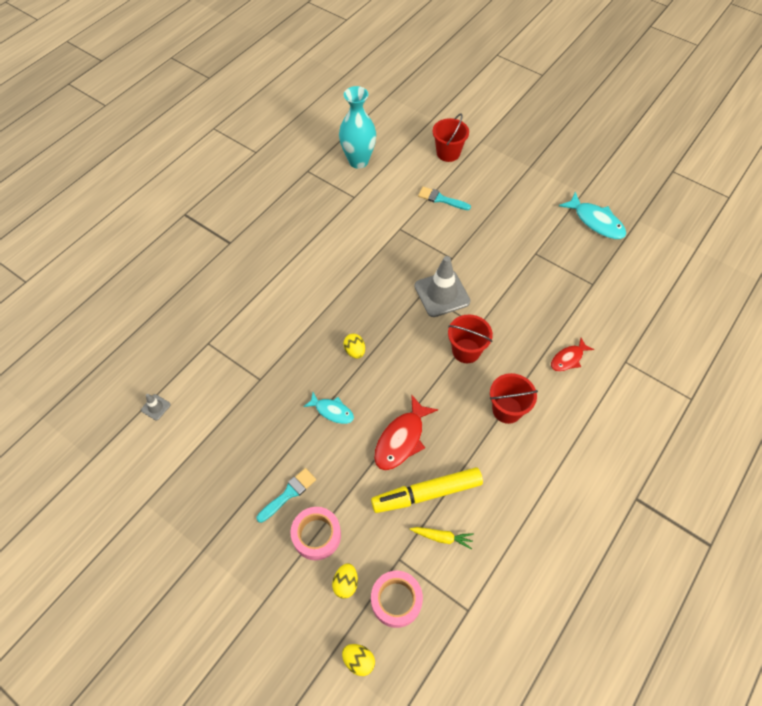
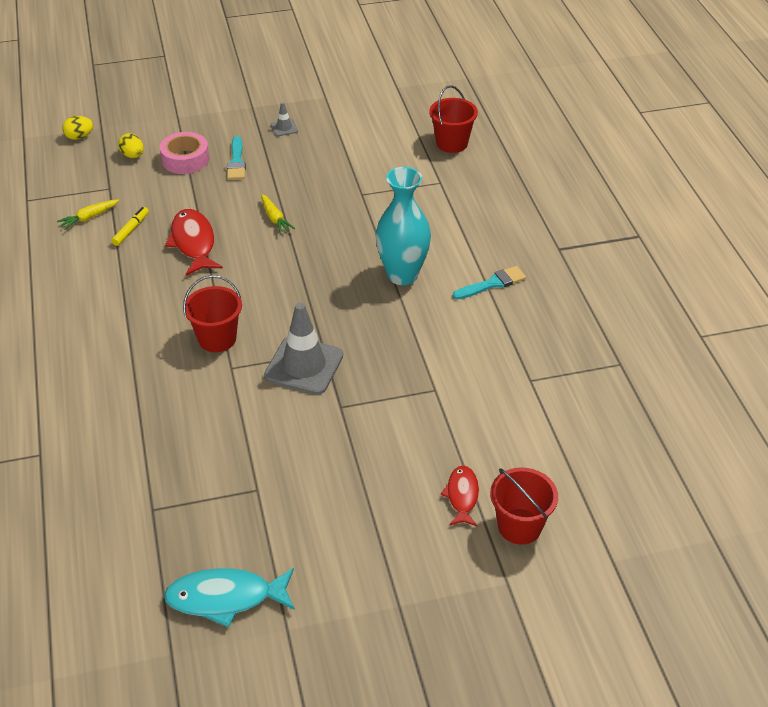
camera: 130 degrees right, 15 degrees down
(155, 407) = (406, 131): grey traffic cone -> grey traffic cone (284, 128)
(332, 411) = (275, 218): turquoise fish -> yellow carrot
(355, 351) = (316, 264): yellow egg -> none
(358, 161) = (593, 421): turquoise vase -> turquoise vase (402, 275)
(396, 600) = (86, 171): pink tape -> none
(426, 493) = (131, 230): yellow marker -> yellow marker, size x0.47
(441, 199) = (441, 459): turquoise brush -> turquoise brush (492, 284)
(507, 410) = (124, 325): red bucket -> red bucket (452, 143)
(568, 359) = (106, 409): red fish -> red fish (462, 496)

